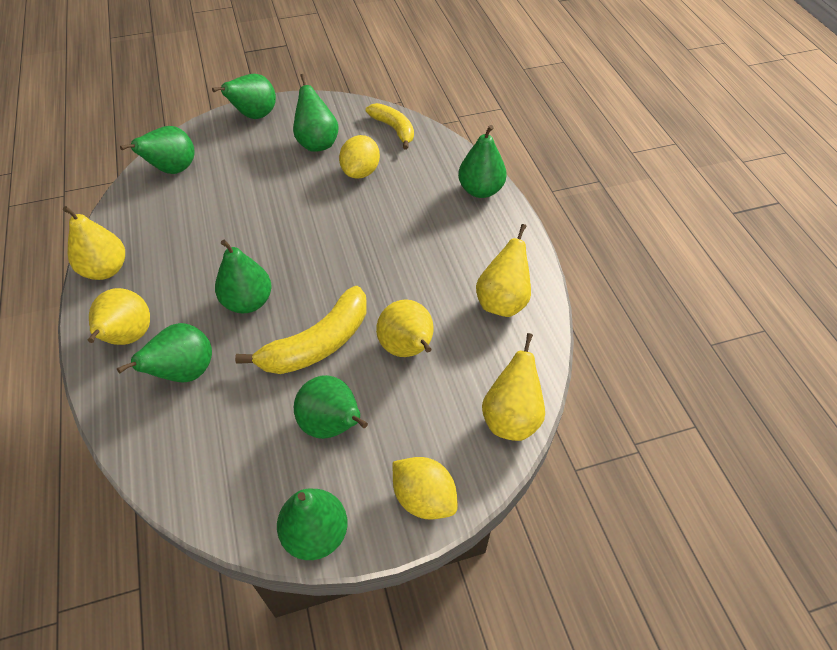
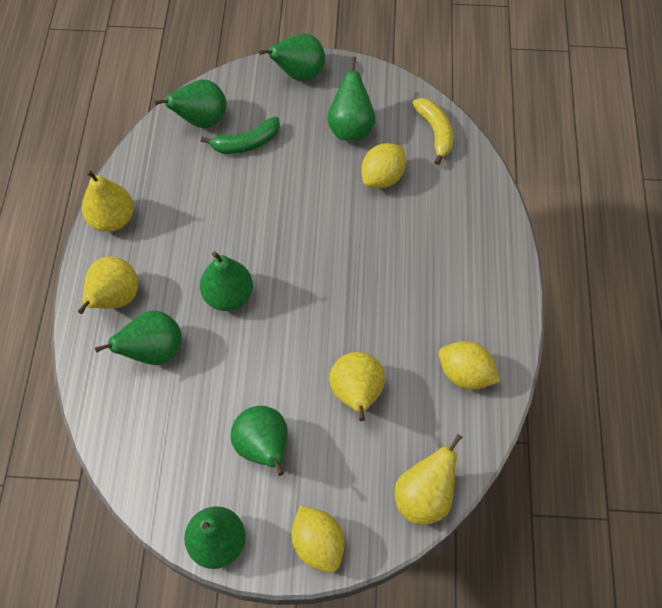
camera: 20 degrees right, 10 degrees up
(223, 177) = (246, 143): none -> green banana
(318, 344) = (277, 361): yellow banana -> none
(480, 190) = (496, 237): green pear -> none
(502, 302) = (465, 374): yellow pear -> yellow lemon

